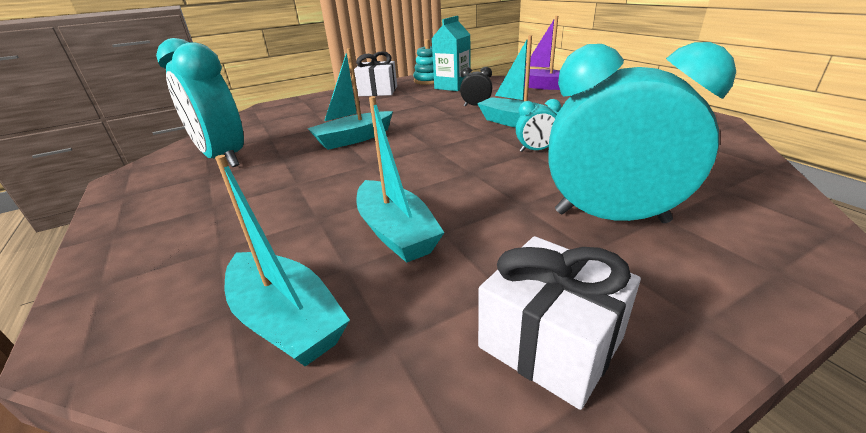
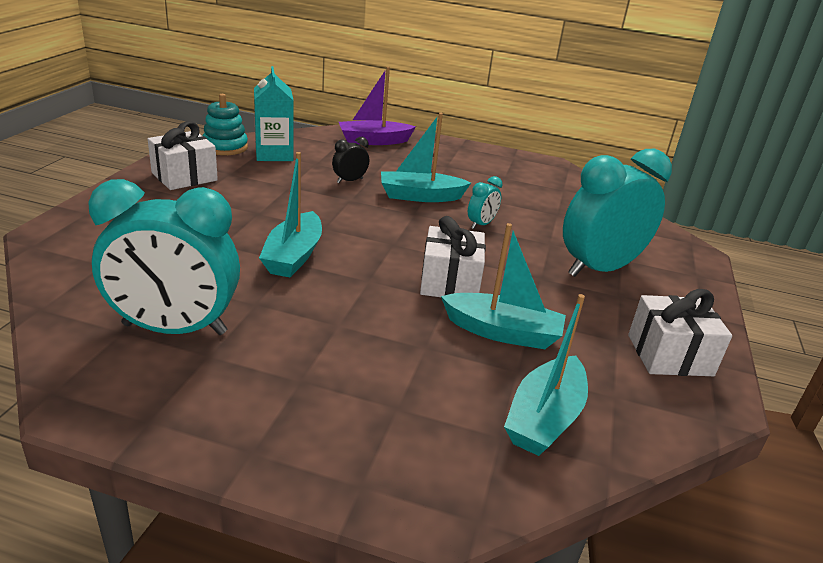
camera: 50 degrees left, 0 degrees up
(286, 320) = (544, 418): turquoise boat -> turquoise boat turned 120 degrees clockwise
(425, 182) = (450, 282): none -> white gift

